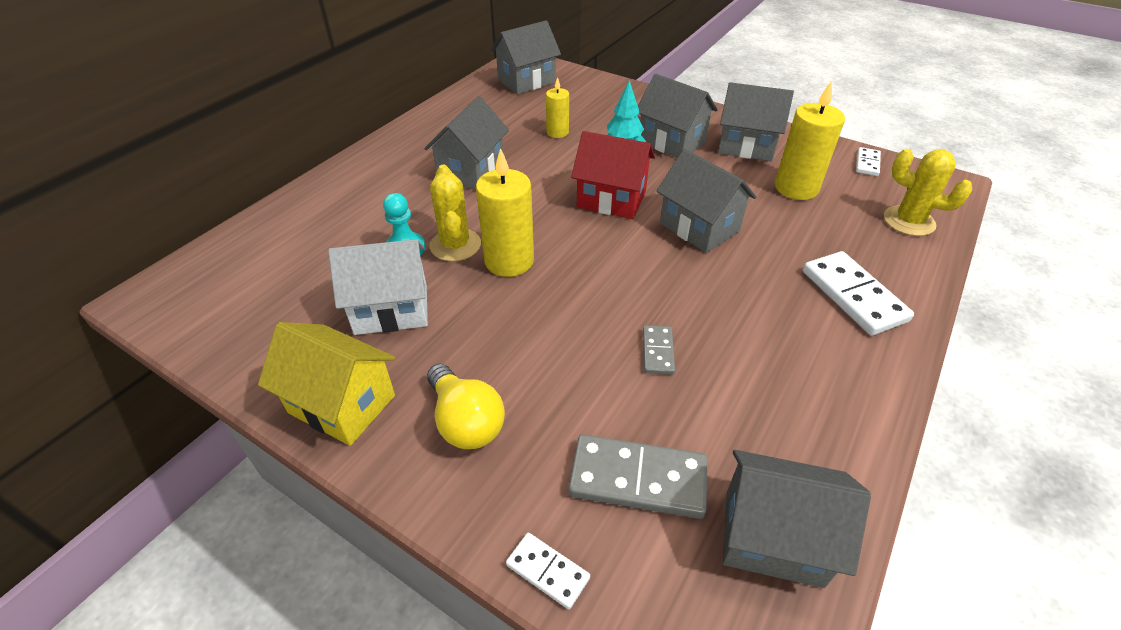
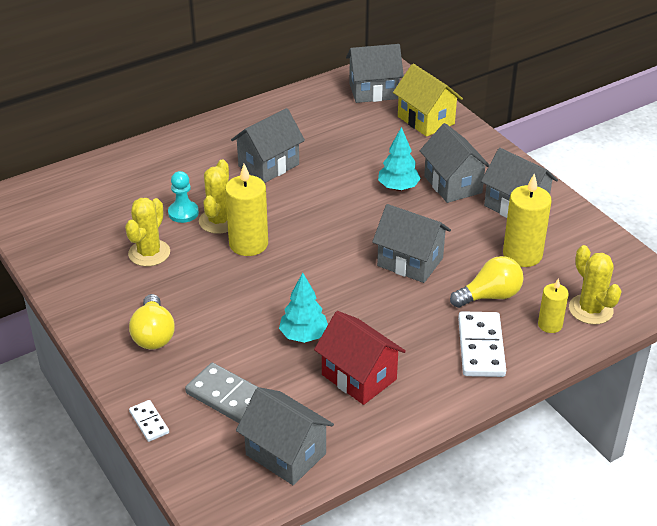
camera: 25 degrees right, 5 degrees down
(342, 404) = (88, 301): yellow house -> yellow house (426, 120)
(391, 310) = (149, 253): white house -> yellow cactus
(557, 132) = (362, 149): yellow candle -> yellow candle (550, 325)
(611, 200) = (360, 220): red house -> red house (359, 377)
(657, 351) = (303, 336): grey domino -> turquoise tree
(699, 227) = (410, 262): grey house -> grey house turned 45 degrees counterclockwise
(807, 238) = (490, 296): none -> yellow light bulb
(867, 163) = (610, 252): white domino -> none

